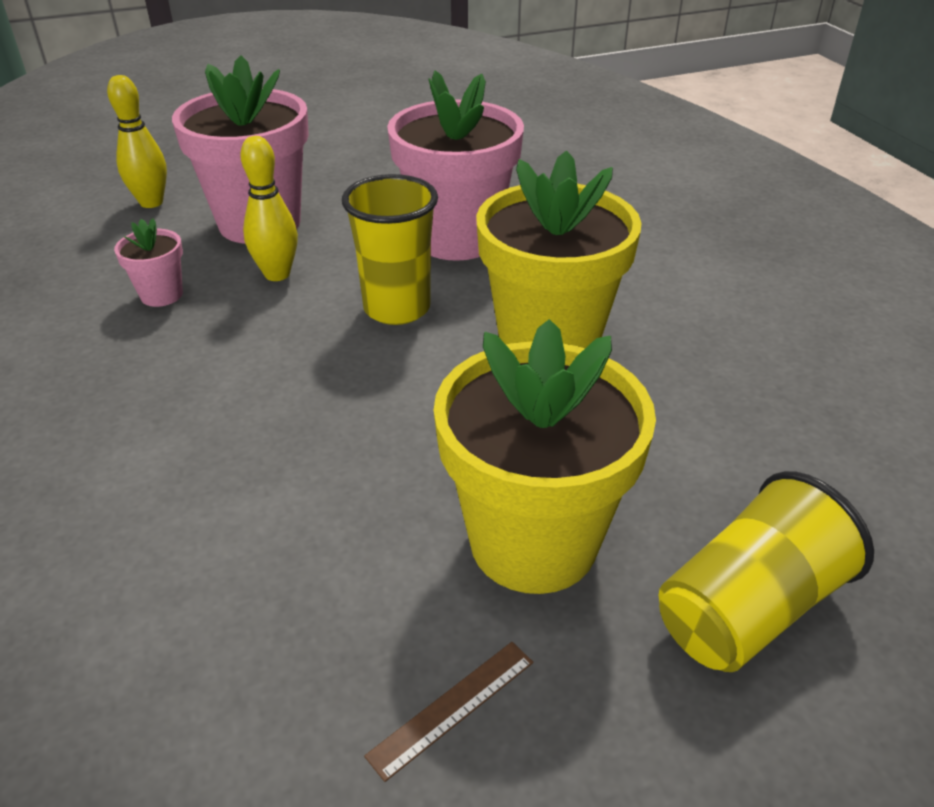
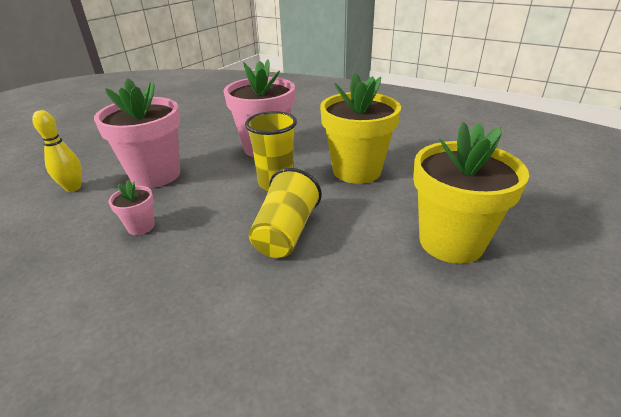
camera: 35 degrees left, 5 degrees down
(277, 274) = (196, 192): yellow bowling pin -> none
(452, 707) = (510, 317): brown ruler -> none
(748, 608) = (540, 224): yellow cup -> yellow cup (286, 232)

